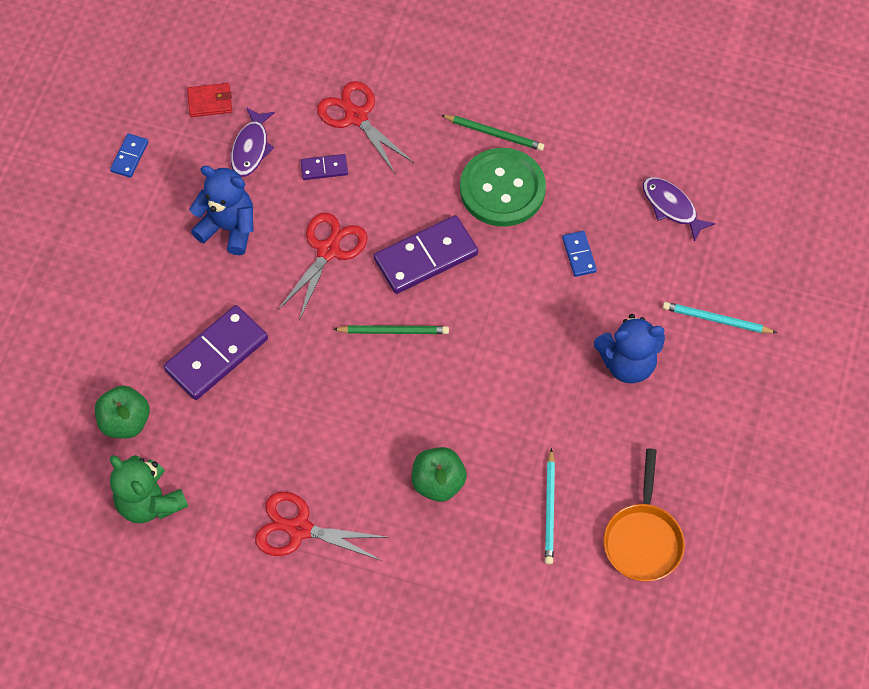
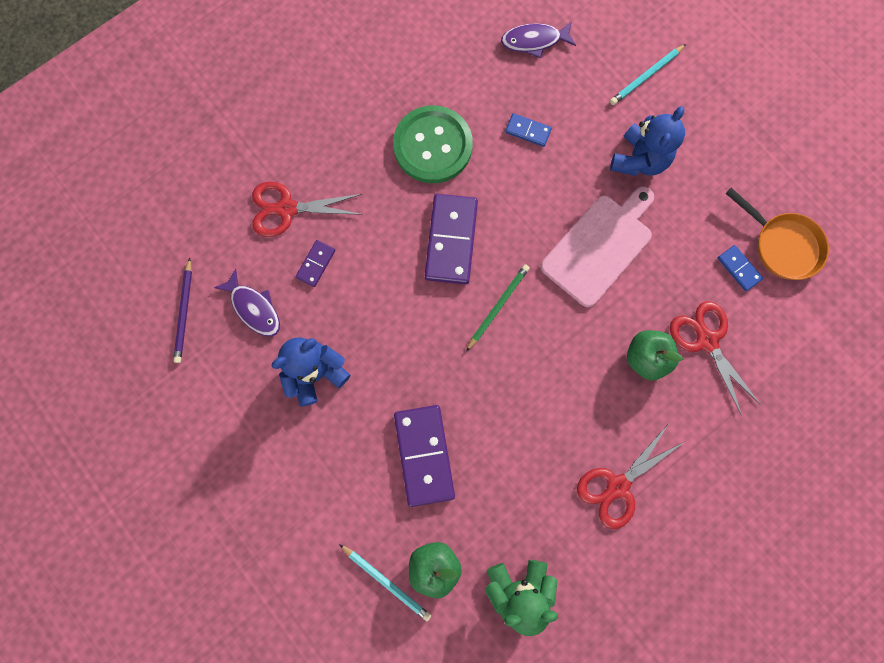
camera: 55 degrees left, 15 degrees up
(129, 157) = (187, 411): blue domino -> blue domino (738, 268)
(210, 102) = (184, 312): red wallet -> purple pencil
(328, 251) = (392, 309): red scissors -> red scissors (706, 341)
(494, 134) = (380, 119): green pencil -> none
(515, 380) = (599, 246): none -> pink cutting board
(550, 509) = (718, 292): turquoise pencil -> turquoise pencil (386, 582)

